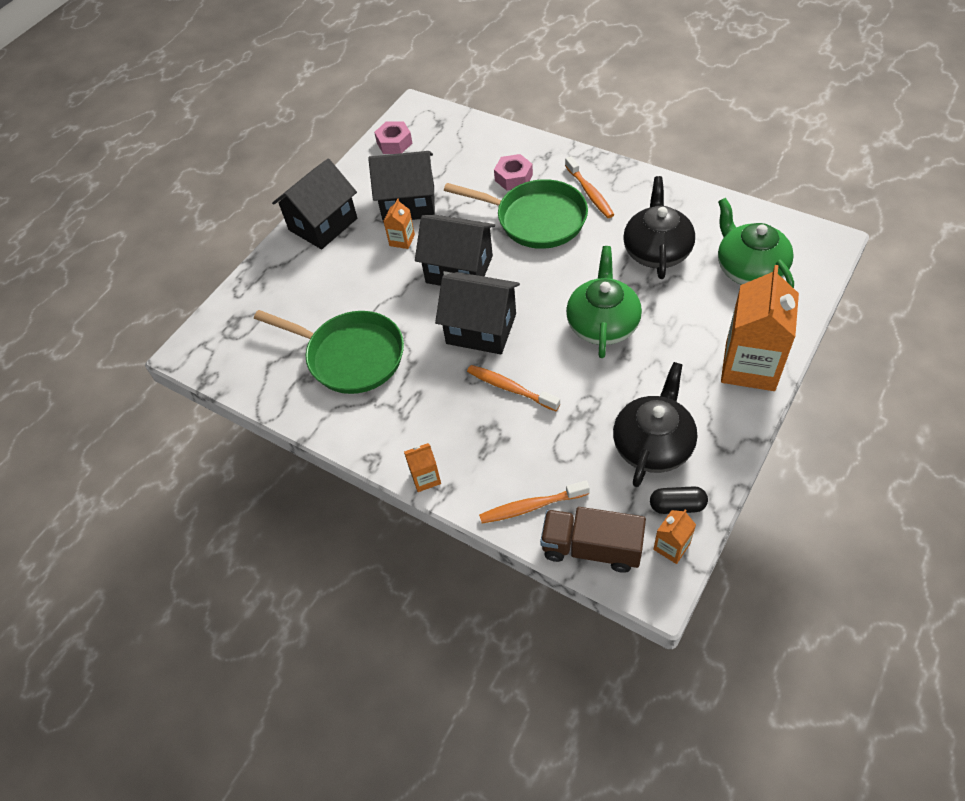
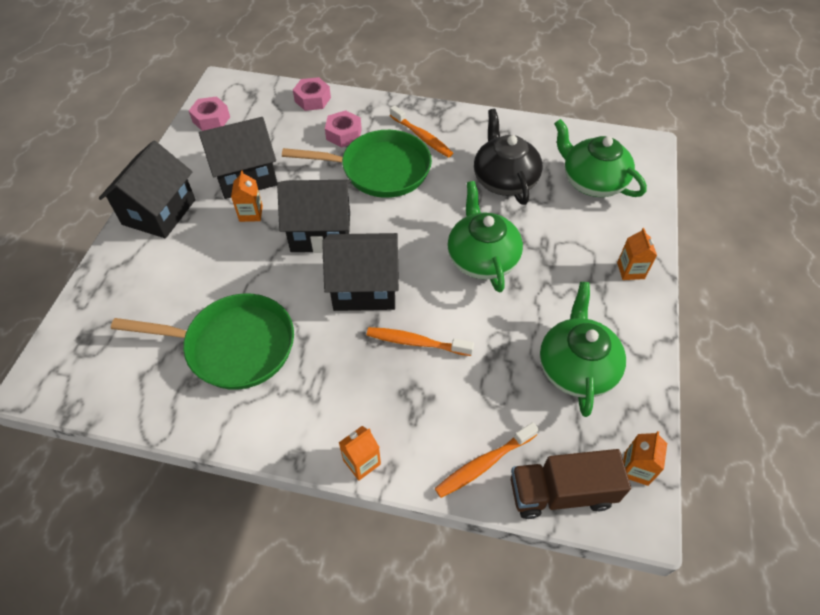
camera: 25 degrees left, 0 degrees up
(495, 137) = (312, 99): none -> pink nut
(653, 444) = (576, 367): black teapot -> green teapot
(677, 506) = (624, 424): black capsule -> none
(750, 366) = (630, 270): orange carton -> orange carton, size x0.45

